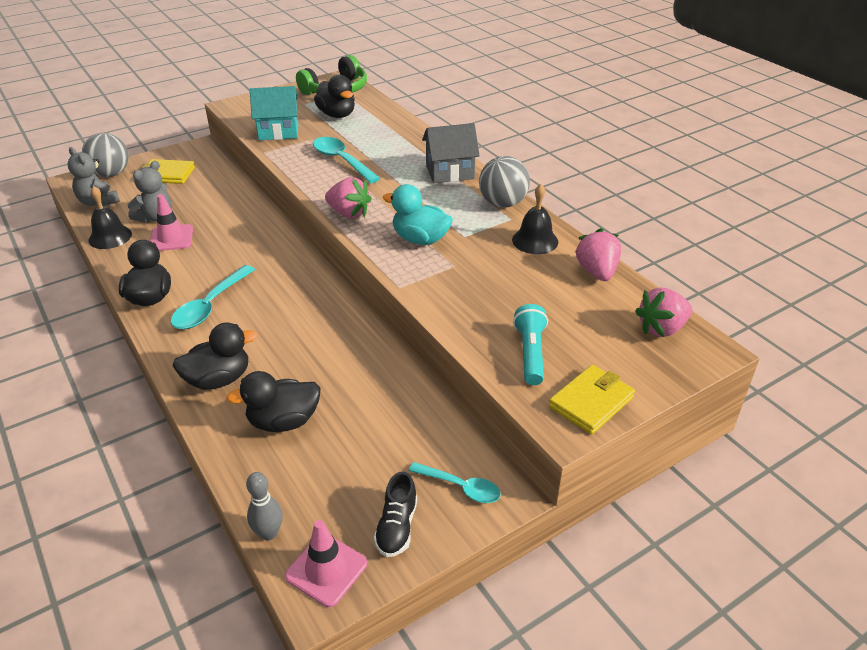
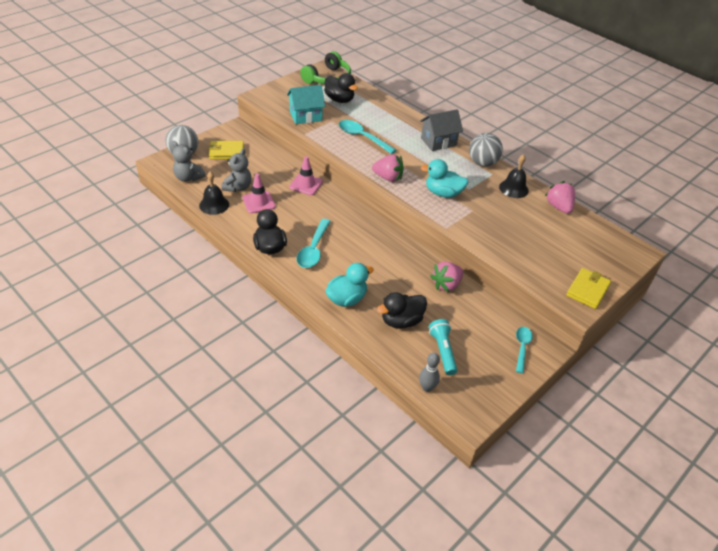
camera: 15 degrees left, 5 degrees up
(218, 379) = (347, 299): black duck -> turquoise duck
(326, 570) = (469, 403): pink traffic cone -> pink traffic cone (306, 184)
(397, 527) = (497, 374): black shoe -> none
(460, 487) = (522, 347): turquoise spoon -> turquoise spoon turned 90 degrees counterclockwise
(530, 353) = (542, 264): turquoise flashlight -> turquoise flashlight (442, 351)
(661, 328) = (609, 241): pink strawberry -> pink strawberry (446, 285)

